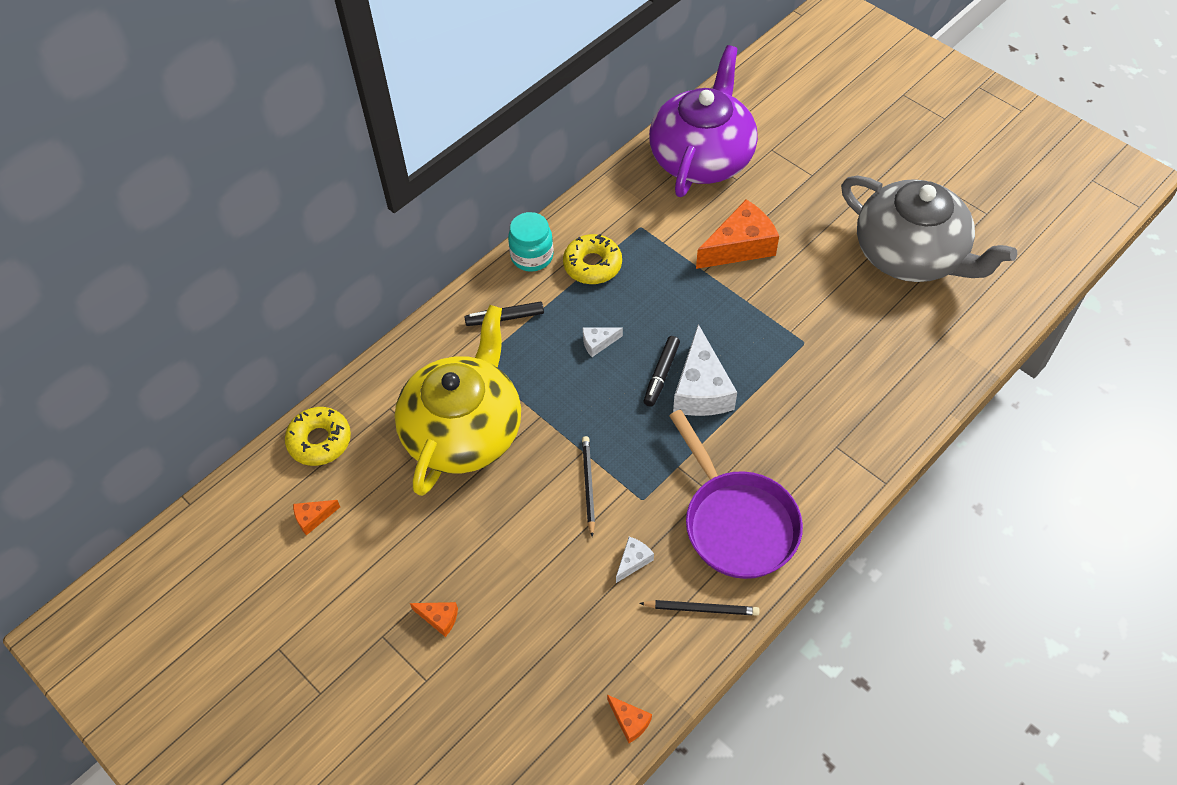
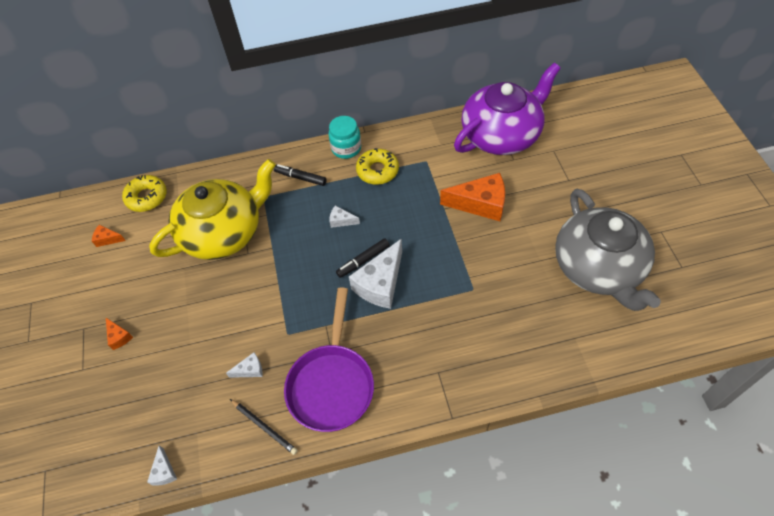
camera: 35 degrees right, 0 degrees up
(588, 485) = (263, 306): black pencil -> none
(630, 721) = (164, 471): orange cheese -> white cheese

